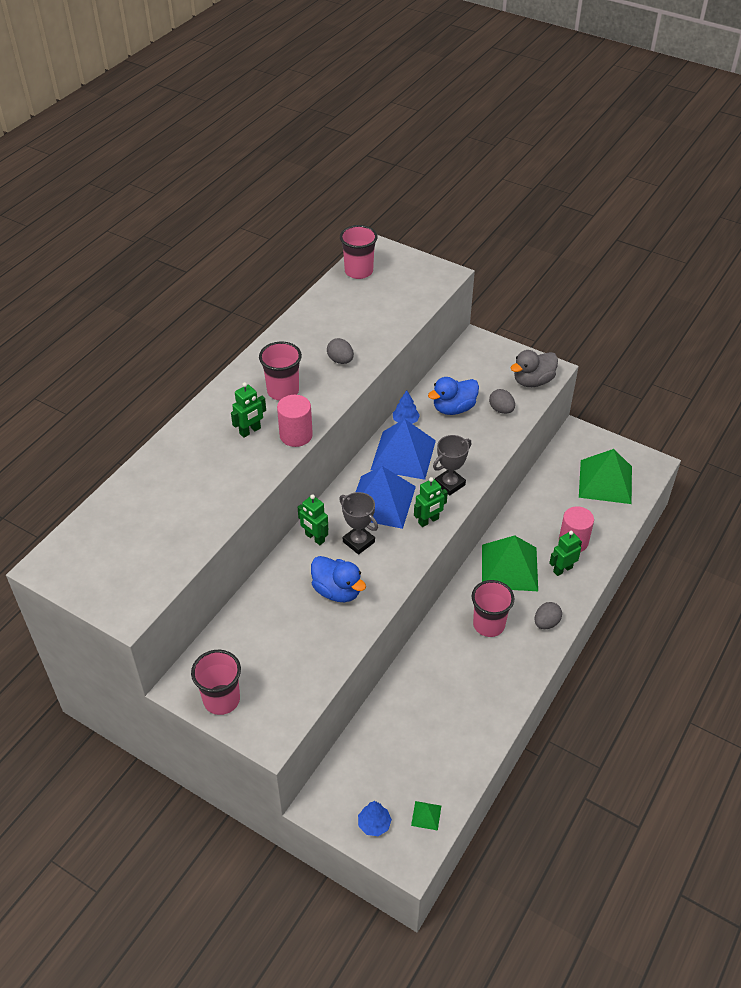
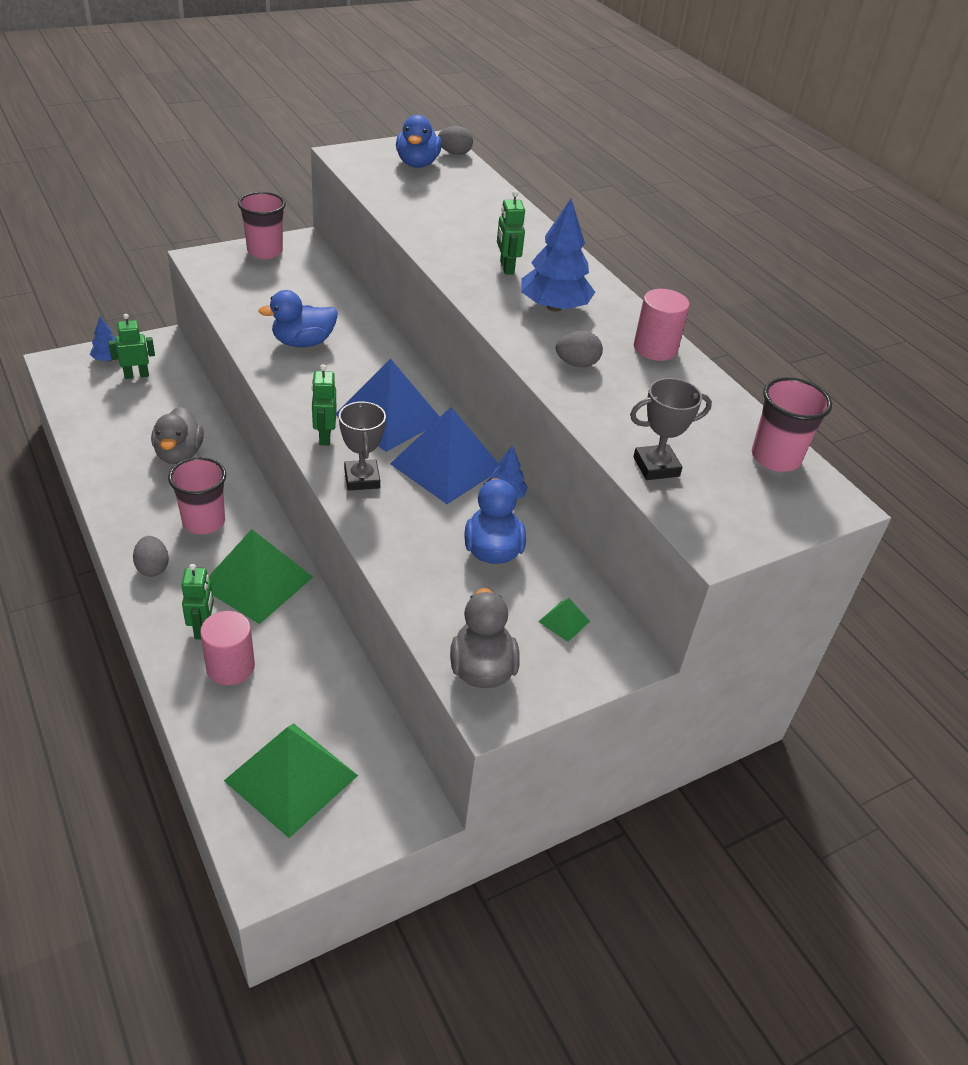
camera: 115 degrees right, 5 degrees down
(108, 555) = (417, 164): none -> blue duck
(283, 391) = (554, 307): pink cup -> blue tree
(296, 435) = (471, 289): pink cylinder -> pink cylinder (655, 348)
(314, 538) = (385, 356): green robot -> green robot (136, 375)
(358, 542) = (349, 379): grey trophy -> grey trophy (656, 467)
(426, 815) = (77, 386): green pyramid -> green pyramid (564, 621)
(441, 684) = (179, 454): none -> grey duck
(501, 410) = (449, 596): grey egg -> grey egg (454, 153)

